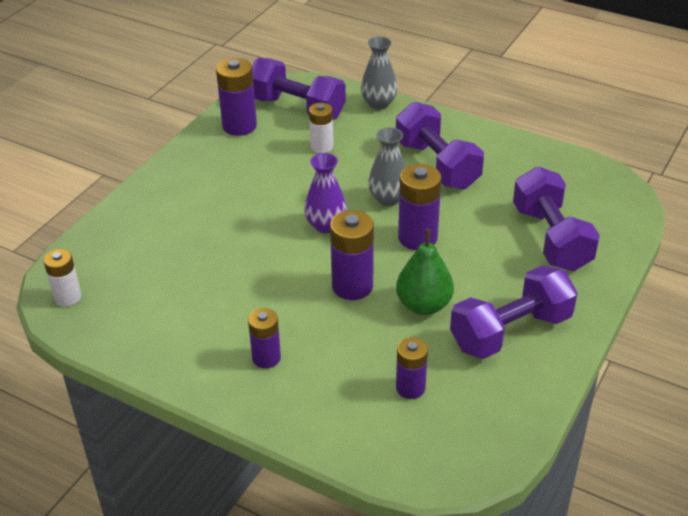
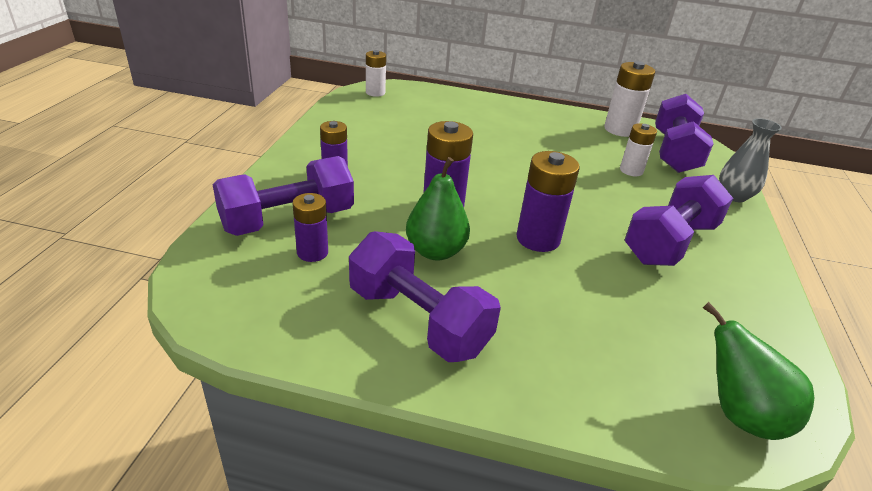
camera: 70 degrees right, 5 degrees down
(239, 126) = (620, 129): purple battery -> white battery
(326, 225) = (519, 183): purple vase -> none
(388, 199) = (585, 215): grey vase -> none
(551, 238) = (609, 348): purple dumbbell -> purple dumbbell (288, 220)
(611, 202) = (739, 414): none -> green pear

